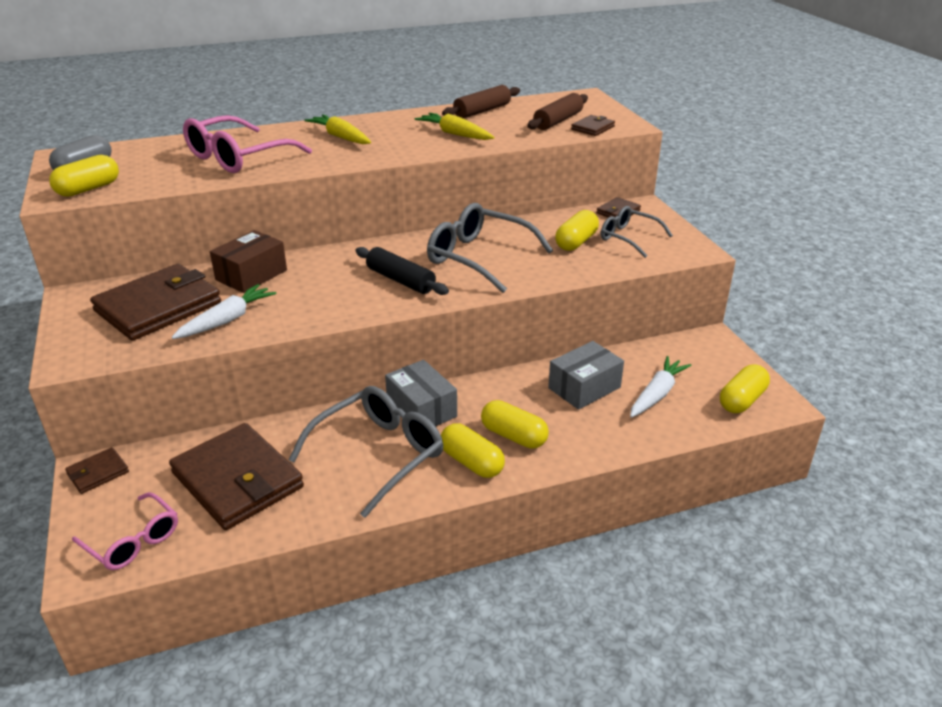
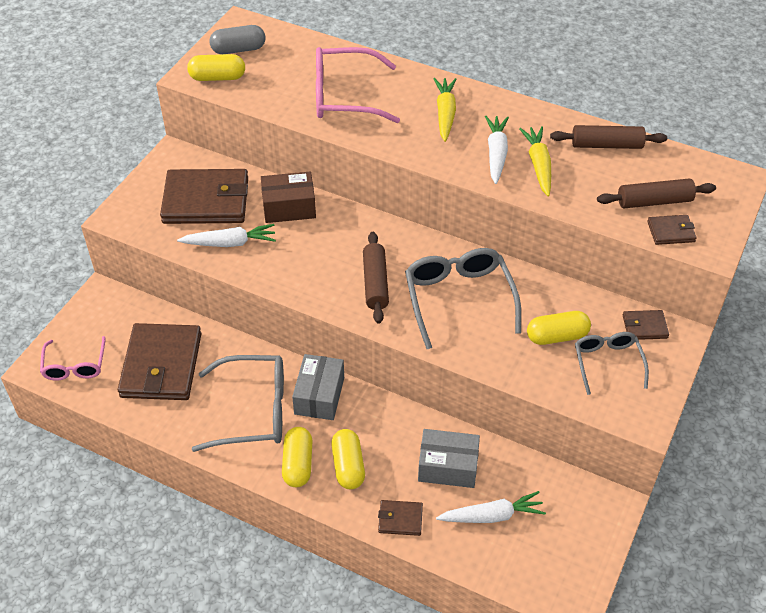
camera: 45 degrees right, 15 degrees up
(98, 473) = (103, 300): brown wallet -> brown wallet (400, 519)
(401, 280) = (375, 283): black rolling pin -> brown rolling pin
(415, 140) = (496, 154): none -> white carrot
(742, 400) = (548, 575): yellow capsule -> none

